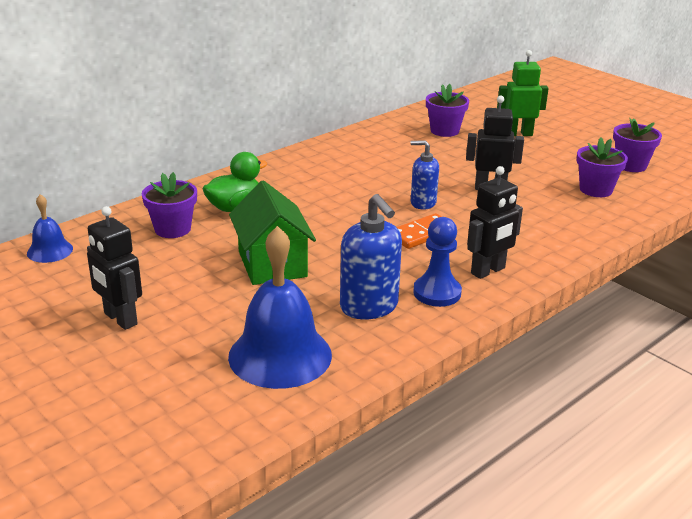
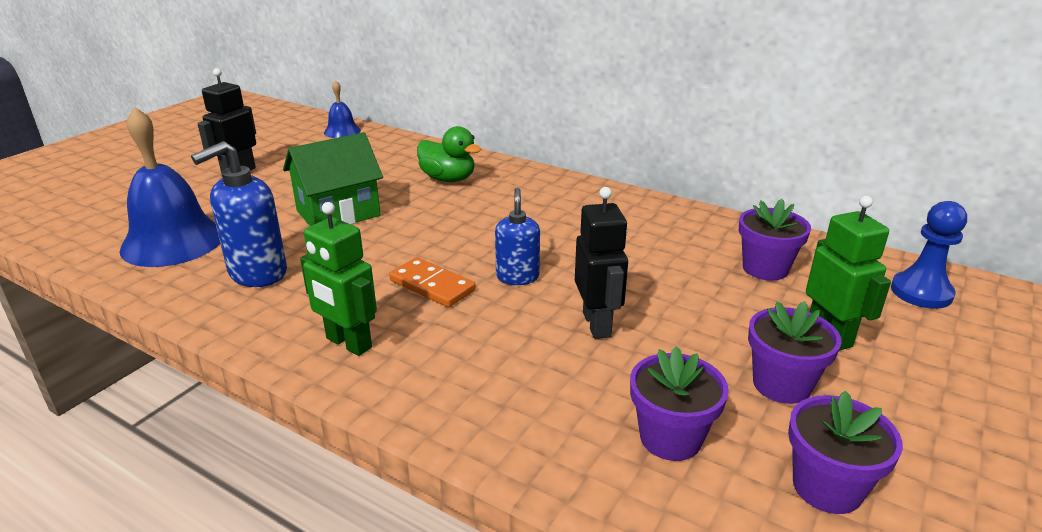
camera: 75 degrees right, 0 degrees up
(172, 229) = (393, 163): purple flower pot -> purple flower pot (781, 384)
(437, 293) = (289, 311): blue pawn -> blue pawn (921, 292)
(488, 271) = (348, 343): black robot -> green robot

